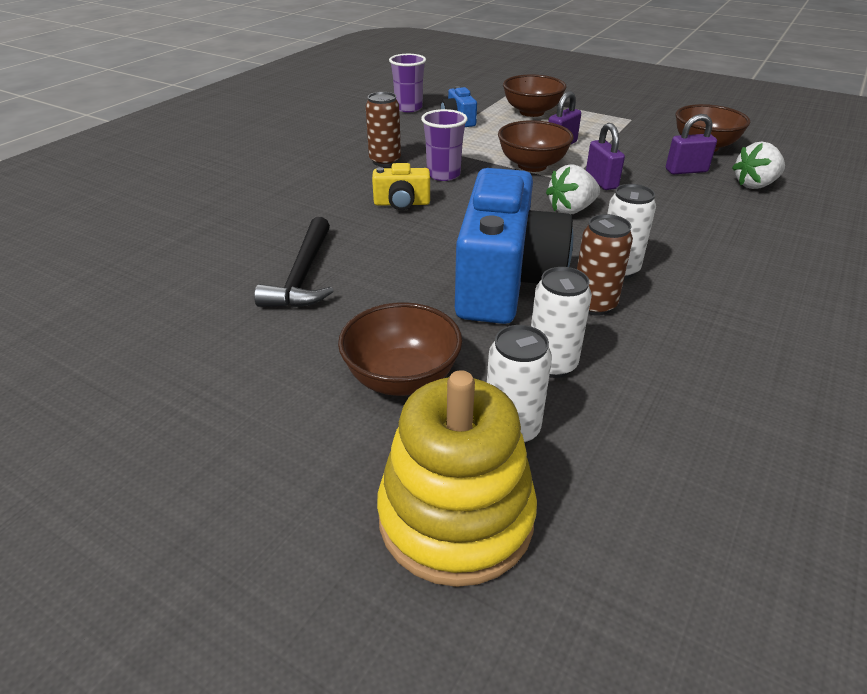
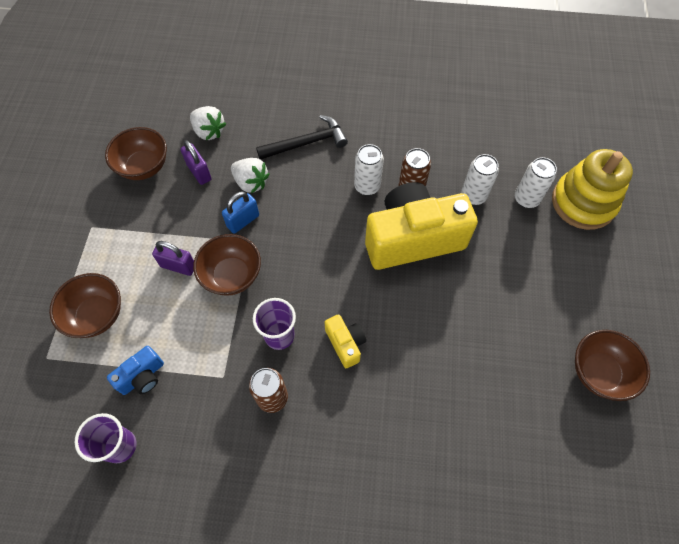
camera: 115 degrees left, 25 degrees up
(303, 276) = (475, 356): black hammer -> black hammer (307, 143)
(402, 378) = (525, 255): brown bowl -> brown bowl (599, 372)
(505, 281) = (413, 239): blue camera -> yellow camera
(571, 210) = (300, 229): white strawberry -> white strawberry (251, 183)
(601, 181) = (243, 221): purple padlock -> blue padlock

